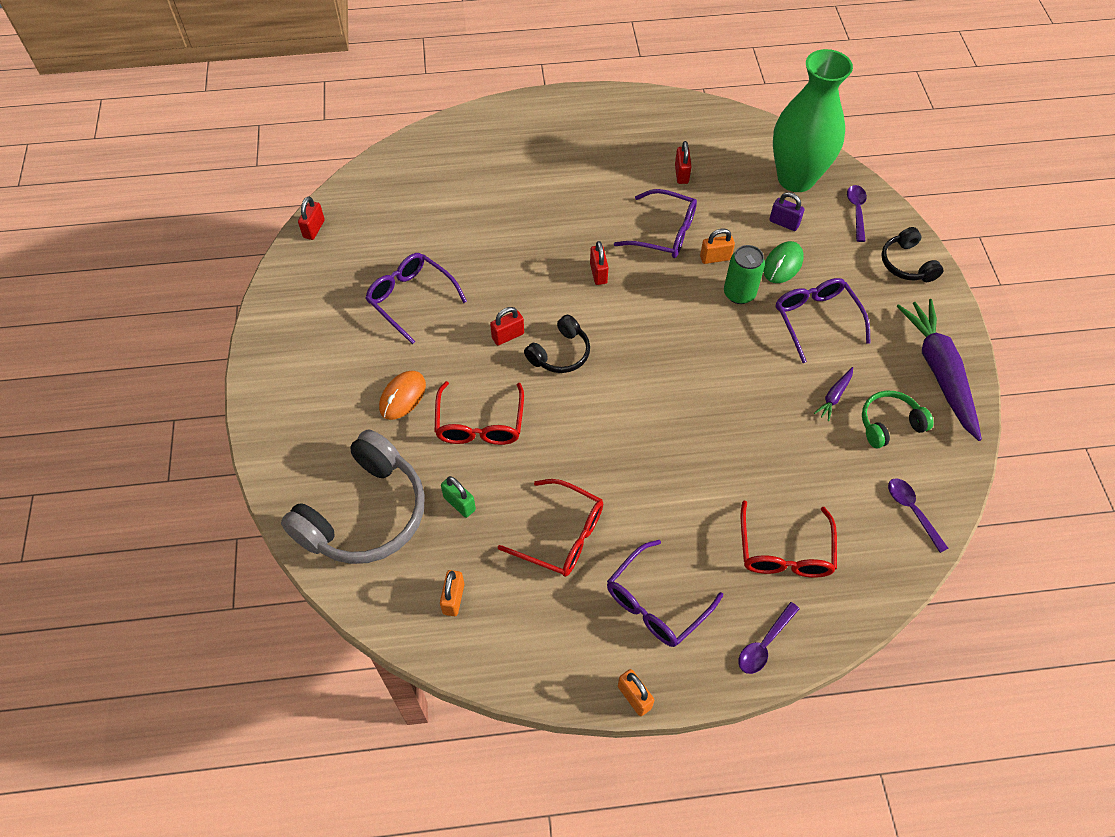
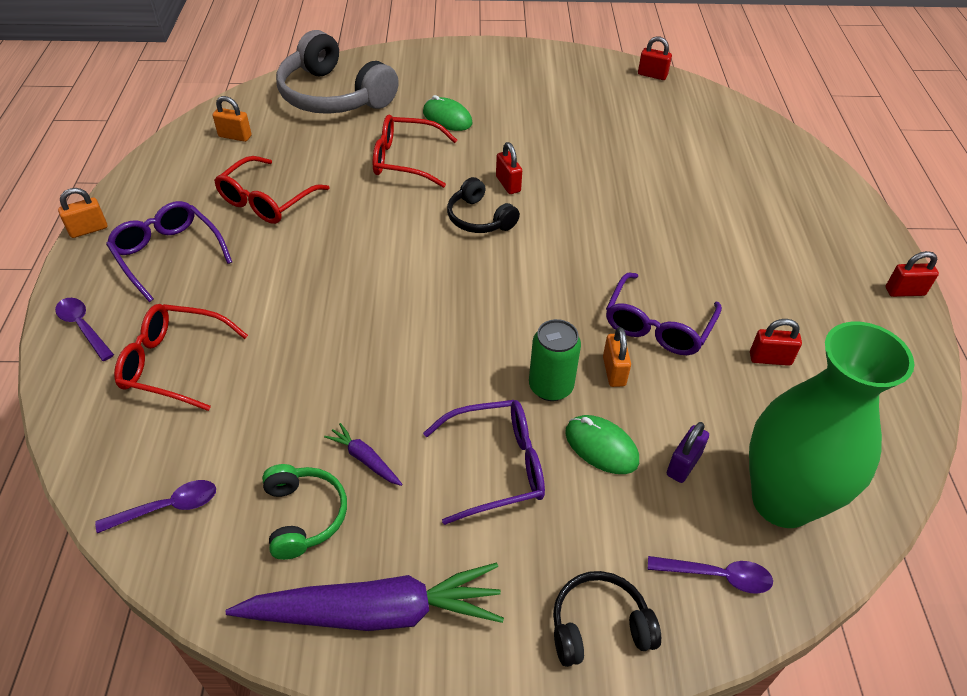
camera: 95 degrees right, 10 degrees down
(402, 396) = (447, 118): orange mouse -> green mouse
(411, 299) = (562, 126): purple glasses -> none
(459, 503) = (324, 144): green padlock -> none
(598, 273) = (590, 258): red padlock -> red padlock (904, 291)

